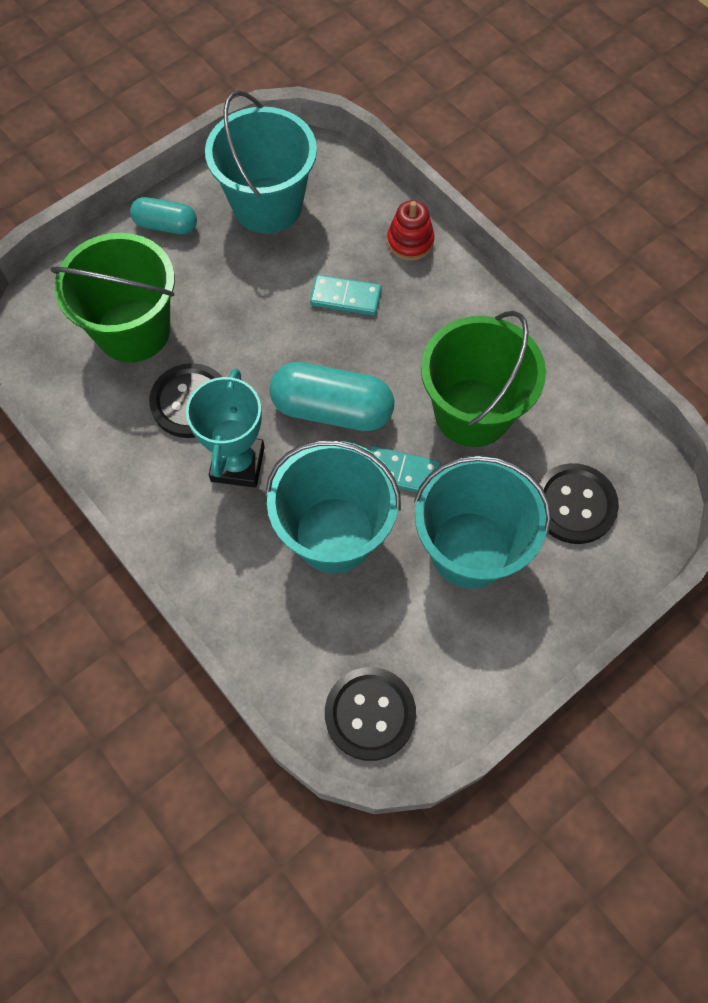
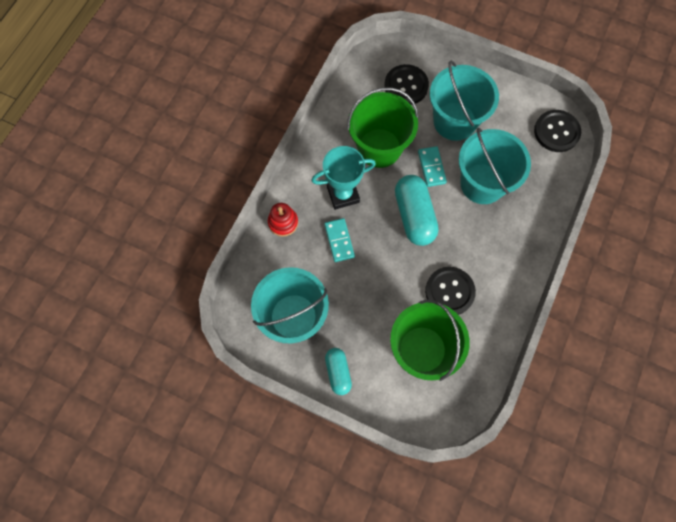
camera: 115 degrees left, 5 degrees up
(237, 464) = (471, 248): turquoise trophy -> turquoise trophy (343, 194)

